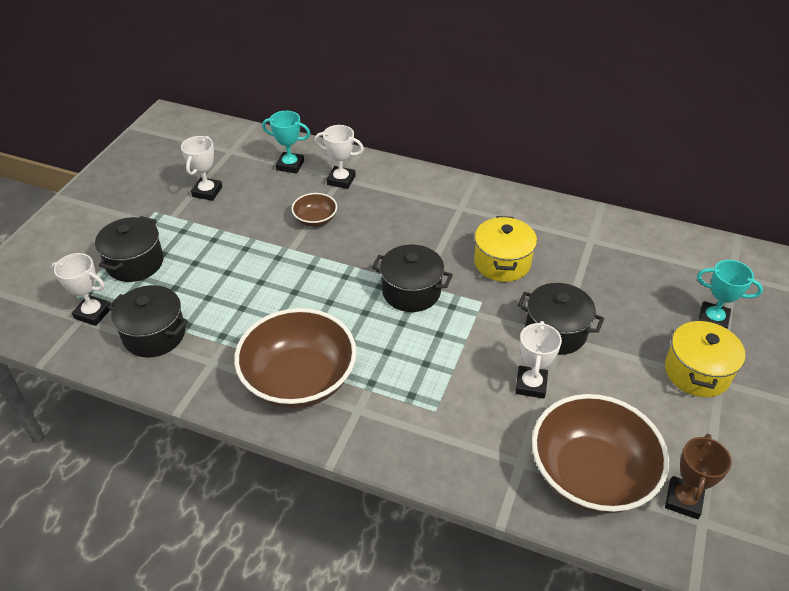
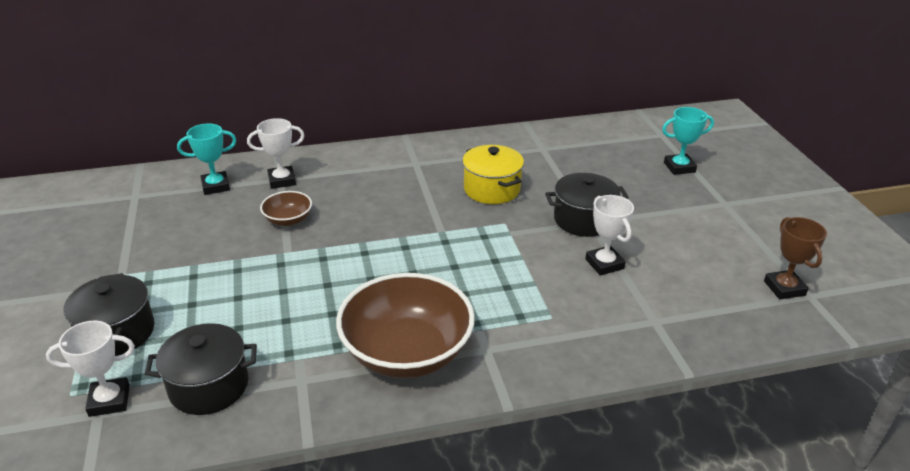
camera: 35 degrees left, 10 degrees down
(207, 192) = (143, 239): white trophy -> none
(411, 291) = (438, 240): black pot -> none
(590, 474) = (710, 303): brown bowl -> none
(697, 372) = (705, 204): yellow pot -> none

